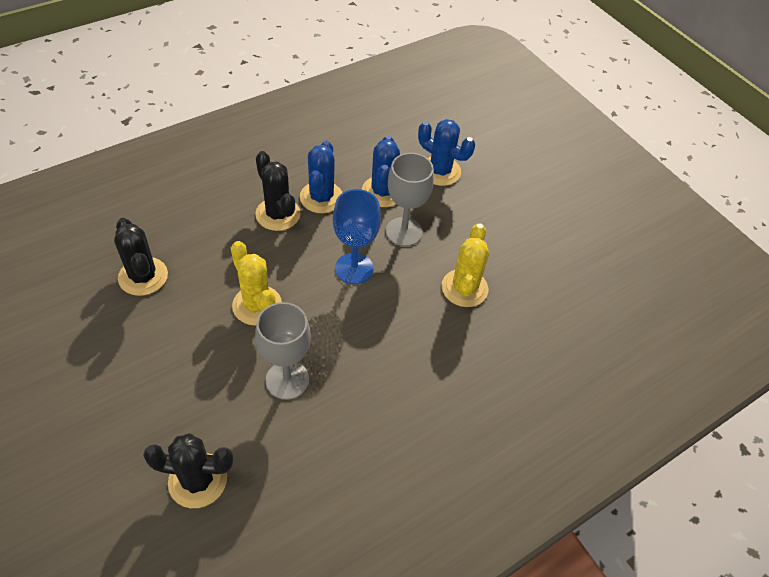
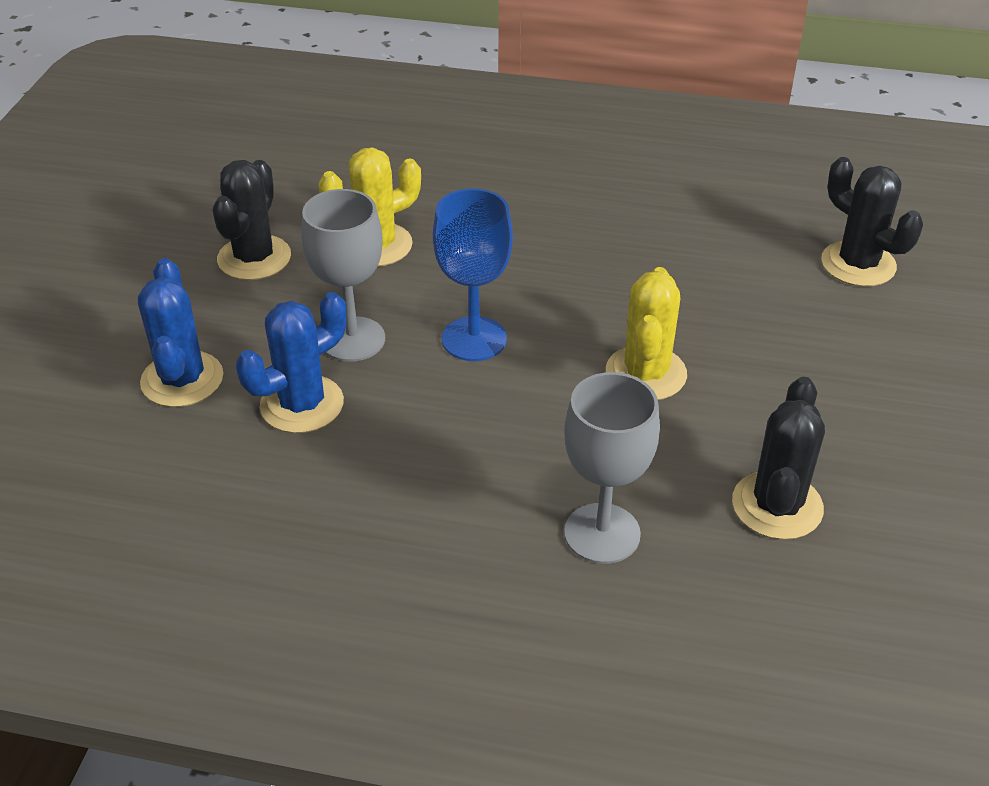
camera: 130 degrees left, 10 degrees down
(278, 214) = (490, 471): black cactus -> black cactus (254, 258)
(287, 380) = (684, 285): grey goblet -> grey goblet (602, 533)
(321, 197) = (397, 454): blue cactus -> none

